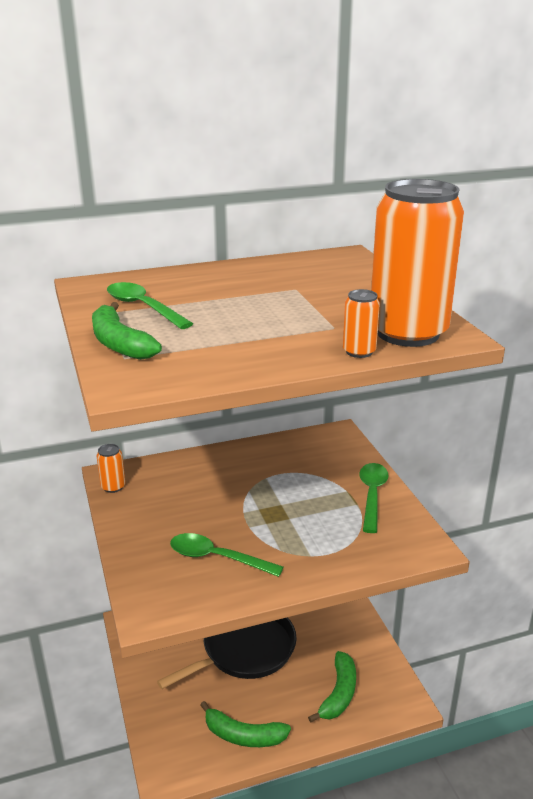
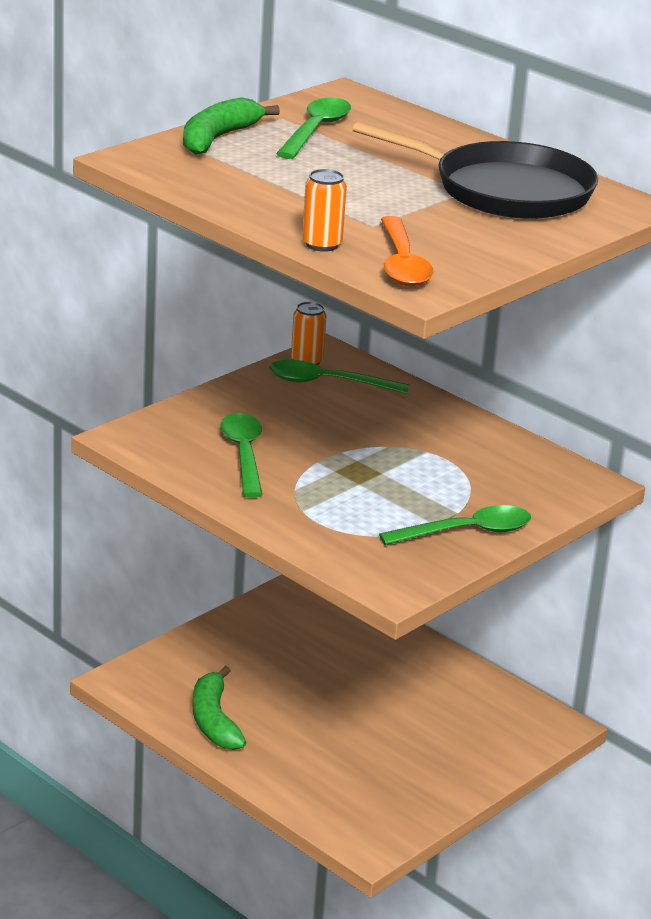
camera: 60 degrees right, 0 degrees up
(149, 488) = (327, 383): none -> green spoon
(244, 649) = (345, 685): black pan -> black pan (505, 190)
(338, 693) = (338, 781): green banana -> none
(407, 333) = (402, 263): orange can -> orange spoon

